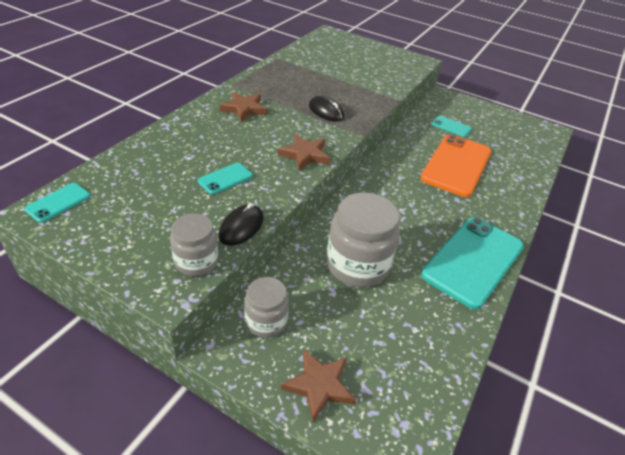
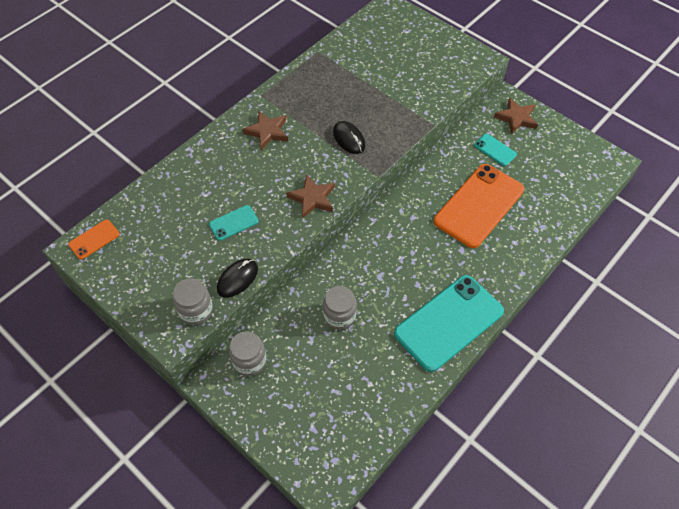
camera: 15 degrees right, 15 degrees up
(58, 202) = (94, 239): turquoise phone -> orange phone
(319, 385) = (278, 421): brown star -> brown star (516, 118)
(357, 265) = (339, 315): grey jar -> grey jar, size x0.58

